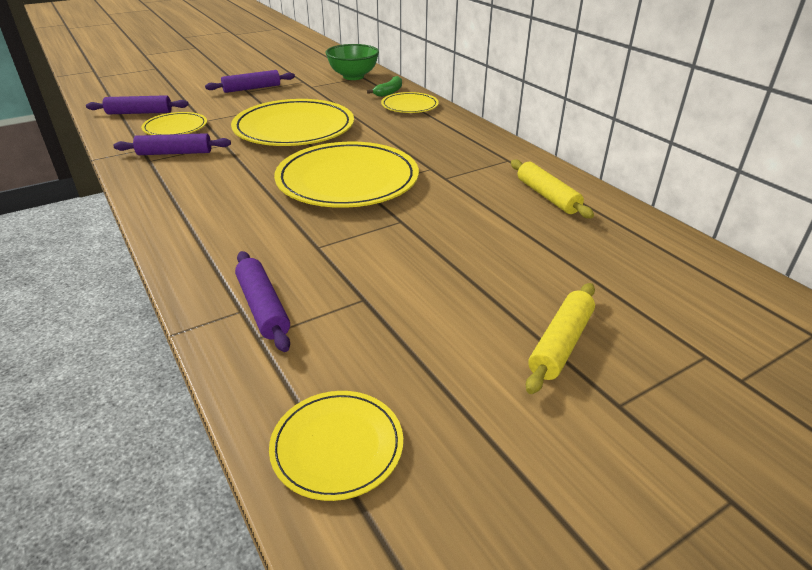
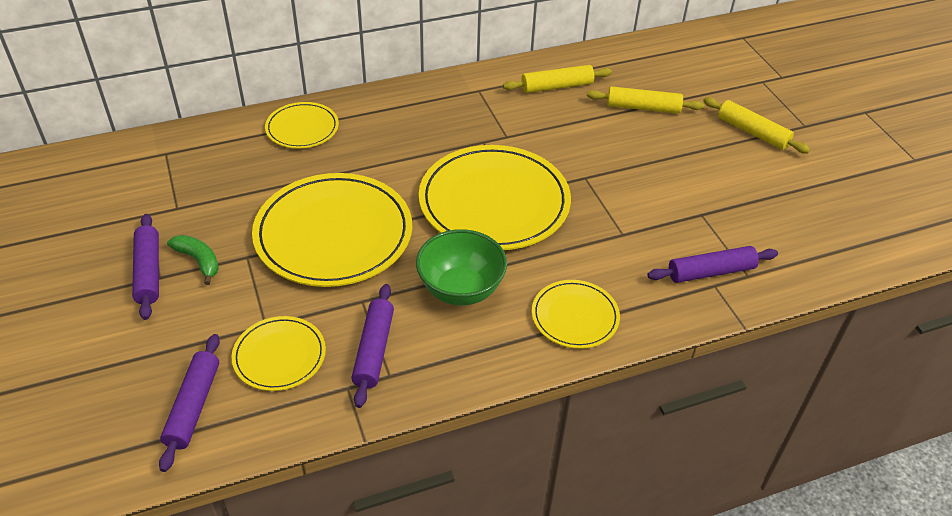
camera: 80 degrees left, 10 degrees up
(337, 446) = (848, 242): yellow plate -> yellow plate (575, 316)
(353, 76) = (158, 162): green bowl -> green bowl (461, 289)
(389, 92) = (243, 137): green banana -> green banana (199, 261)
(550, 251) = (643, 107): none -> yellow rolling pin

